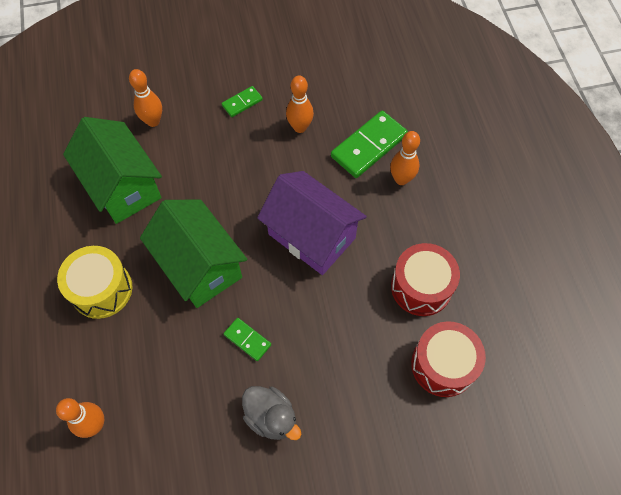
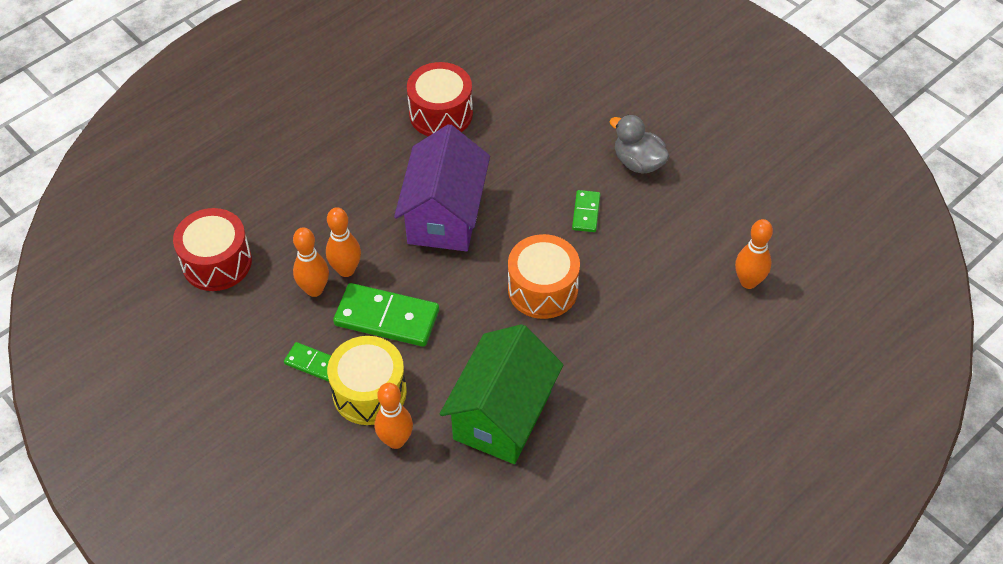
camera: 120 degrees left, 10 degrees down
(101, 289) = (629, 358): yellow drum -> yellow drum (369, 392)
(199, 266) = (542, 289): green house -> orange drum
(271, 417) = (638, 162): grey duck -> grey duck turned 60 degrees counterclockwise
(369, 146) = (303, 217): green domino -> green domino (387, 317)
(401, 179) = (328, 174): orange bowling pin -> orange bowling pin (346, 270)
(443, 365) = (504, 73): red drum -> red drum (217, 262)

